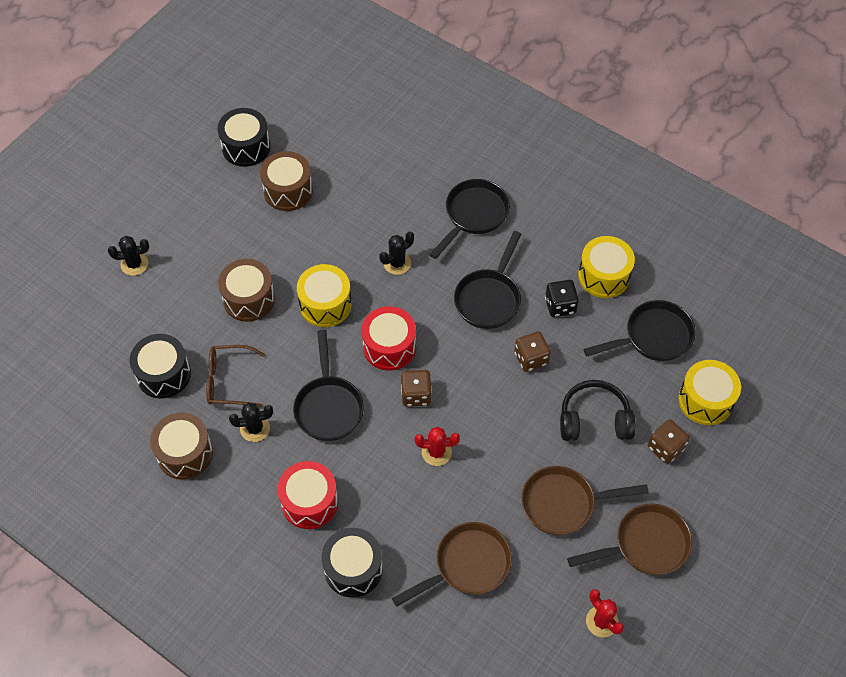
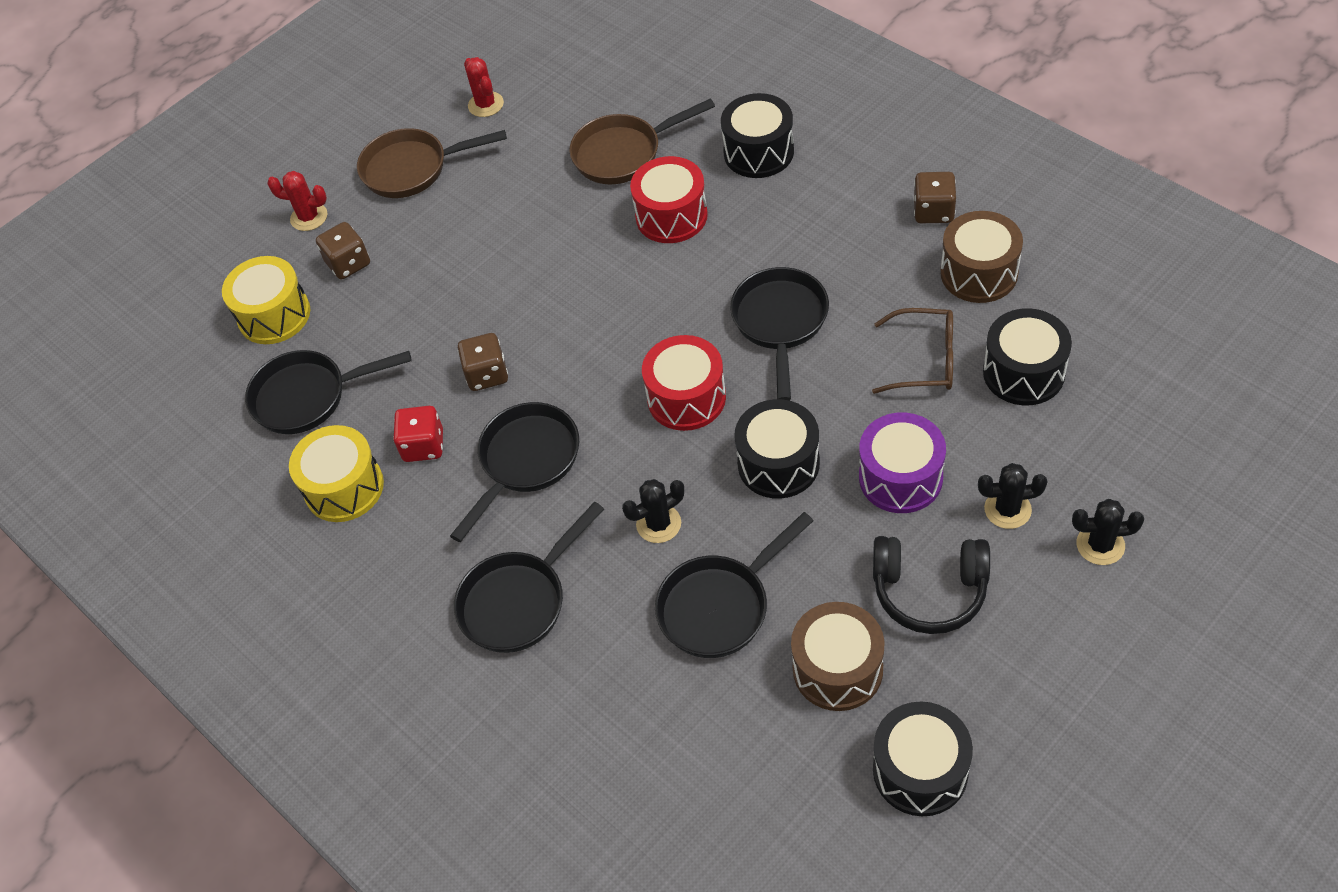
camera: 165 degrees left, 5 degrees down
(249, 299) = (900, 477): brown drum -> purple drum
(255, 428) = (883, 299): black cactus -> black cactus (1007, 509)
(309, 502) = (809, 217): red drum -> red drum (671, 216)
(325, 304) = (778, 463): yellow drum -> black drum
(355, 219) = (720, 606): none -> black pan
(416, 395) = (656, 333): brown dice -> brown dice (933, 211)
(436, 452) = (640, 266): red cactus -> red cactus (309, 217)
(560, 306) = (423, 446): black dice -> red dice
(564, 503) = (493, 209): brown pan -> none
(594, 420) = (426, 297): black headphones -> black headphones (929, 590)

